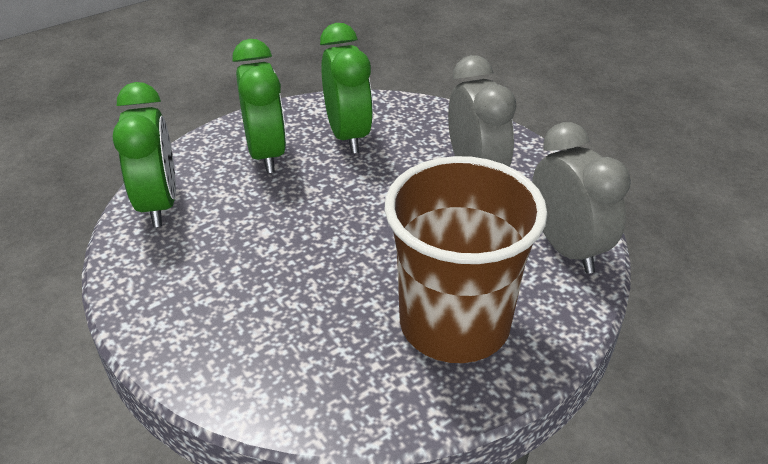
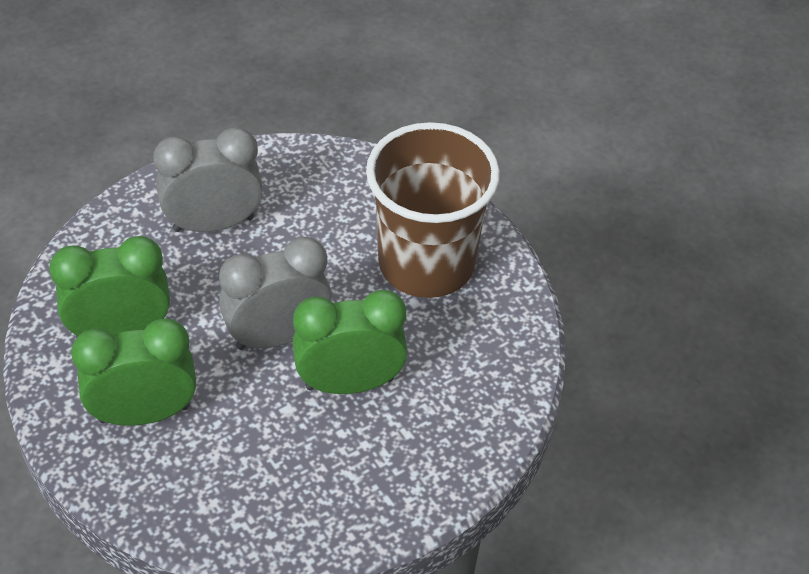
camera: 90 degrees left, 10 degrees up
(159, 204) = (227, 516): green clock -> green clock (349, 383)
(567, 248) = (337, 173): grey clock -> grey clock (277, 336)

